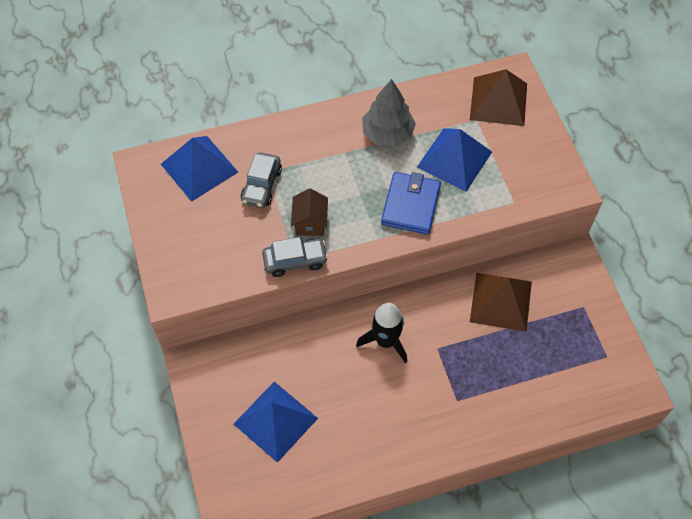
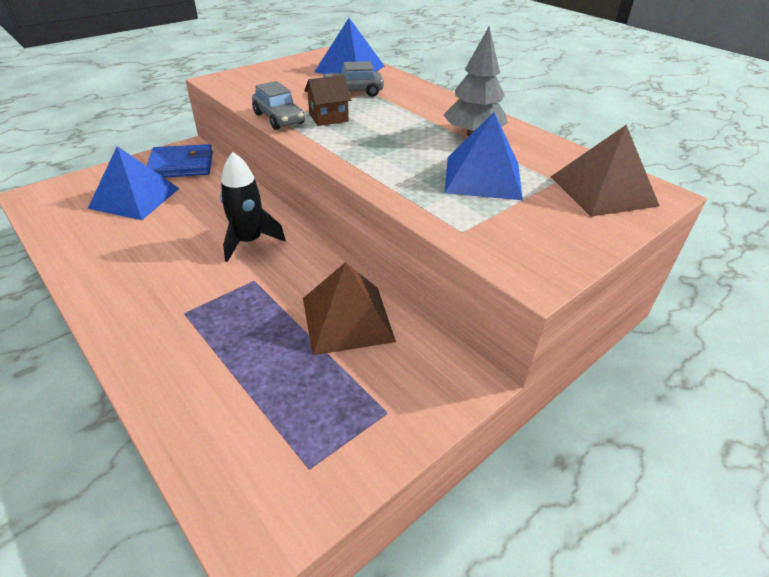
camera: 65 degrees right, 20 degrees down
(410, 205) = (393, 162): blue wallet -> blue wallet (181, 165)

